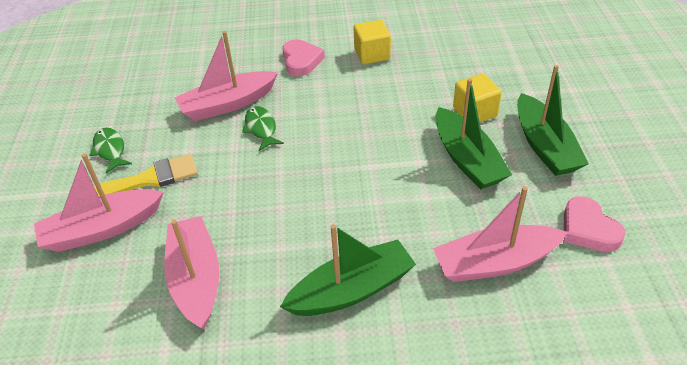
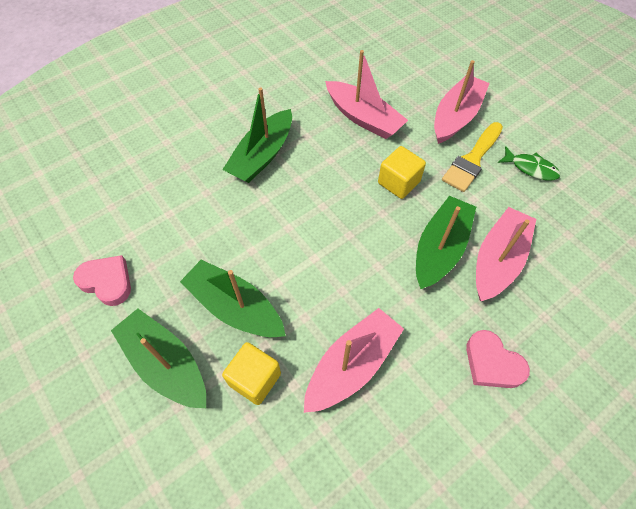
camera: 145 degrees right, 15 degrees up
(261, 128) = (440, 248): green fish -> green boat
(372, 55) = (425, 422): yellow cube -> yellow cube (398, 182)
(495, 263) = (174, 218): pink boat -> pink boat (352, 365)

